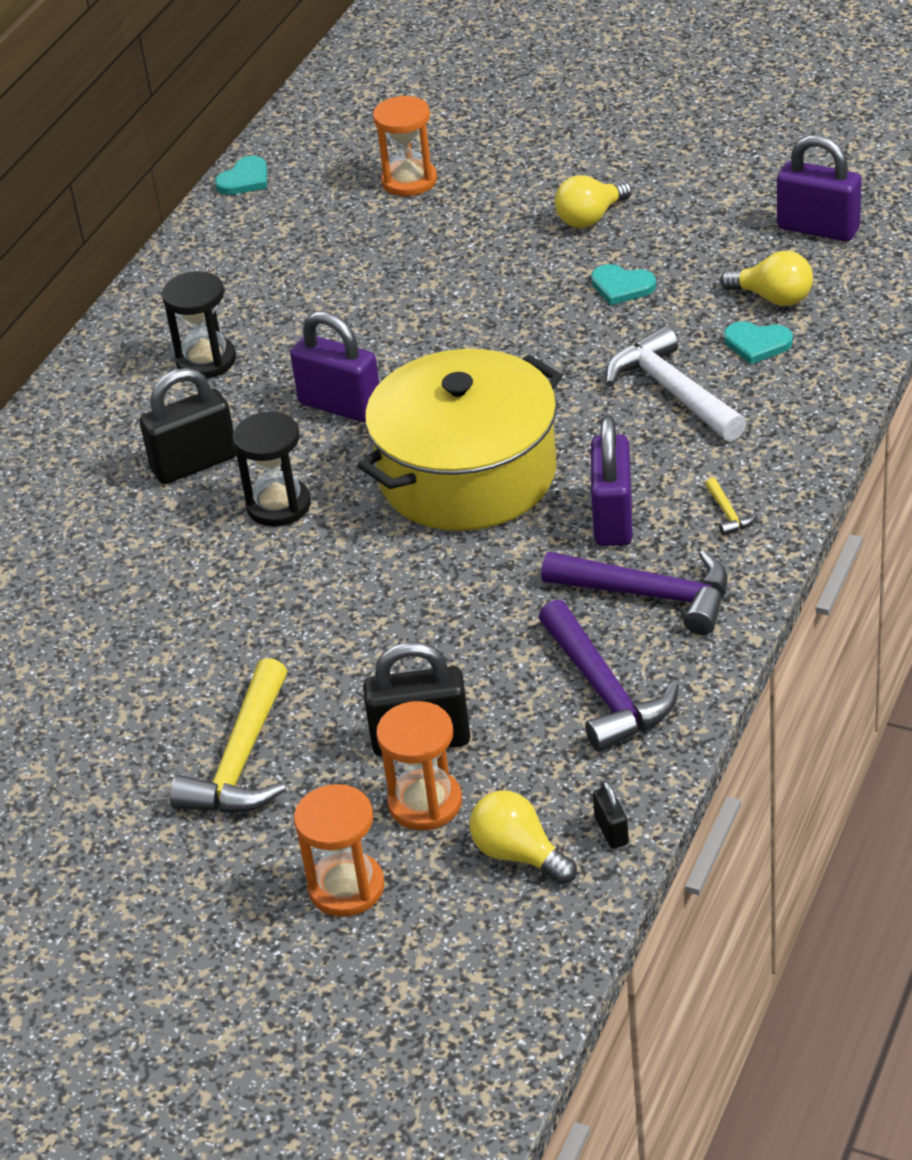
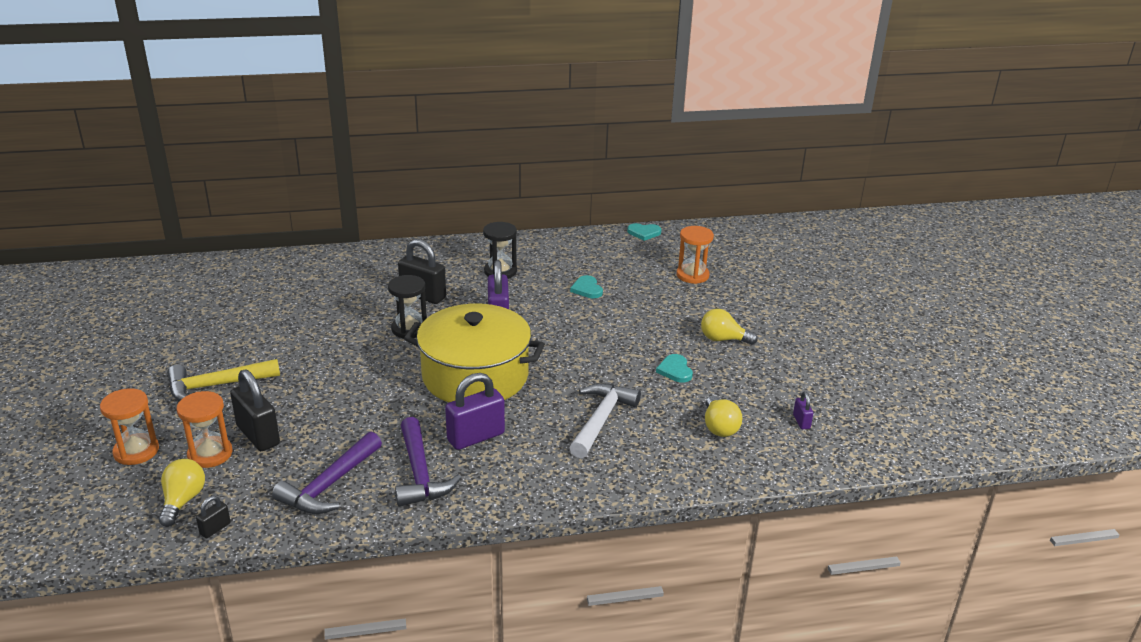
camera: 50 degrees right, 10 degrees down
(728, 514) = (510, 478): yellow hammer -> none
(757, 344) = (671, 436): turquoise heart -> turquoise heart (587, 289)
(818, 228) = (801, 422): purple padlock -> purple padlock, size x0.48

